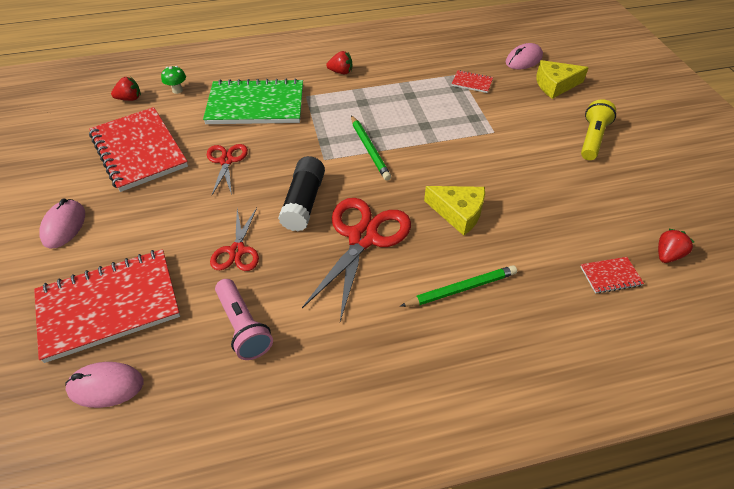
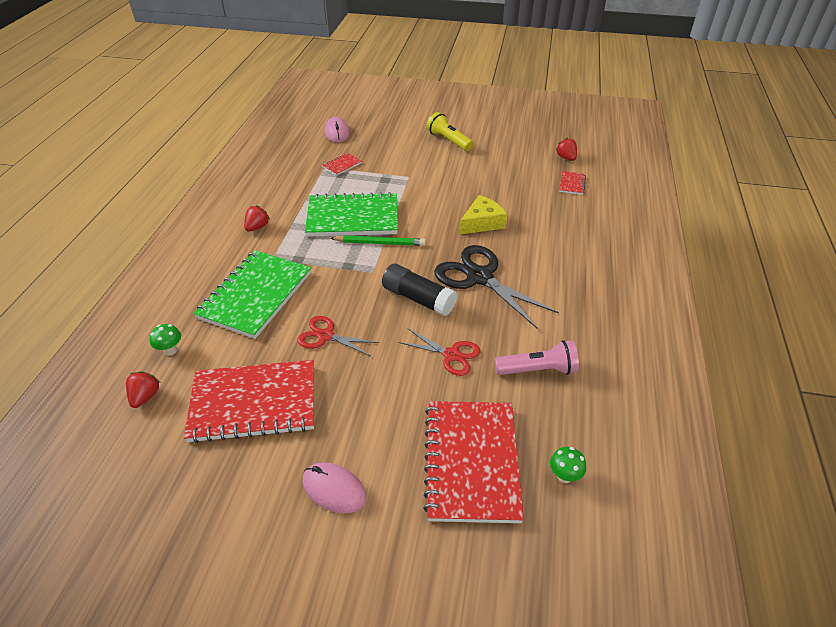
camera: 65 degrees left, 5 degrees down
(106, 386) = (564, 476): pink mouse -> green mushroom
(363, 238) = (479, 277): red scissors -> black scissors
(395, 119) = (353, 218): none -> green notebook
(461, 288) = (553, 246): green pencil -> none
(555, 85) = (380, 132): yellow cheese -> none

